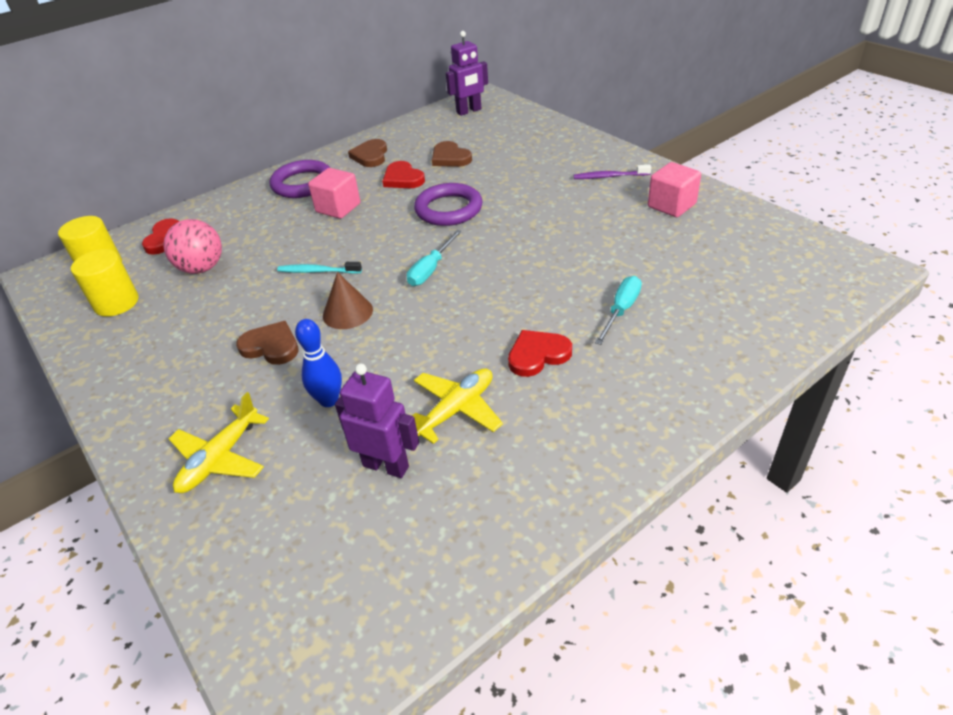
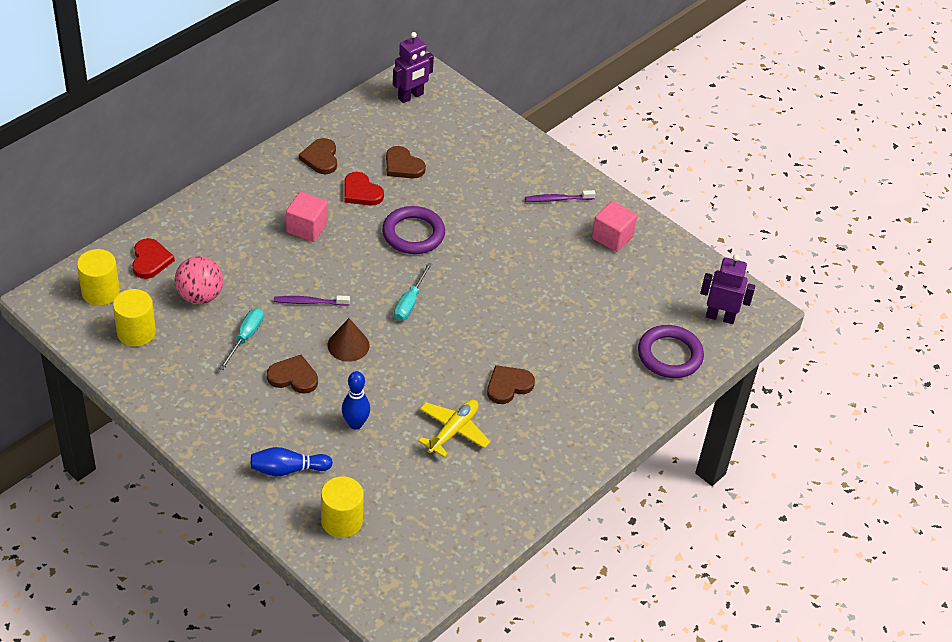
camera: 15 degrees left, 5 degrees up
(220, 458) = (288, 469): yellow plane -> blue bowling pin
(267, 535) = (342, 521): none -> yellow cylinder
(302, 184) = (261, 194): purple ring -> purple ring (669, 355)
(317, 271) = (309, 302): turquoise toothbrush -> purple toothbrush
(386, 466) = (411, 473): purple robot -> purple robot (720, 317)
(537, 355) = (508, 386): red heart -> brown heart
(621, 310) = (570, 346): turquoise screwdriver -> turquoise screwdriver (245, 337)

